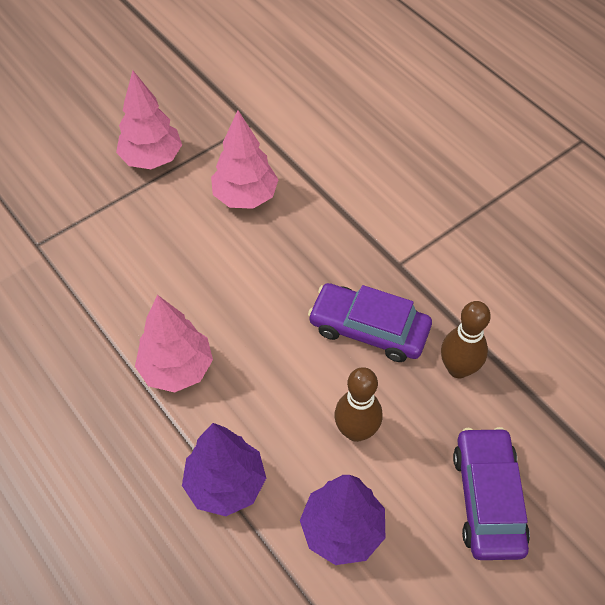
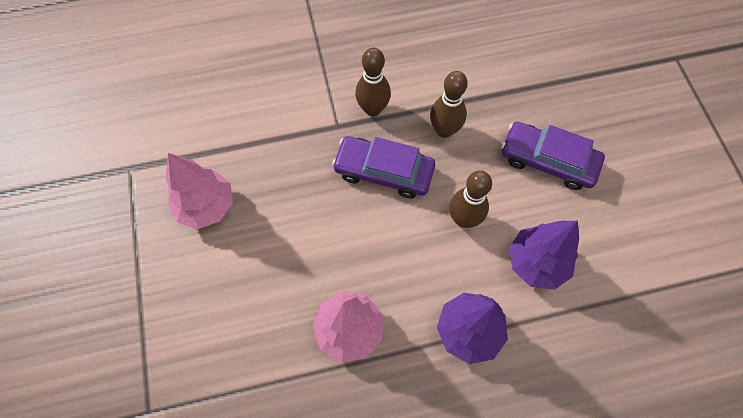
camera: 65 degrees left, 10 degrees up
(152, 159) = (113, 268): pink tree -> none
(369, 329) = (383, 172): purple car -> purple car turned 60 degrees clockwise
(439, 288) = (373, 109): none -> brown bowling pin

